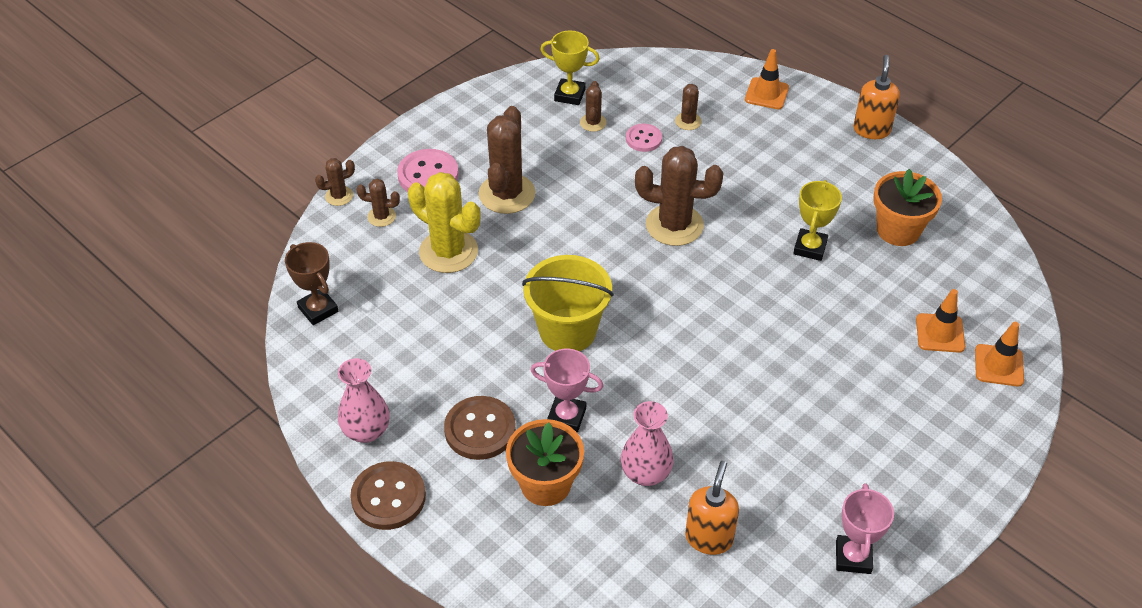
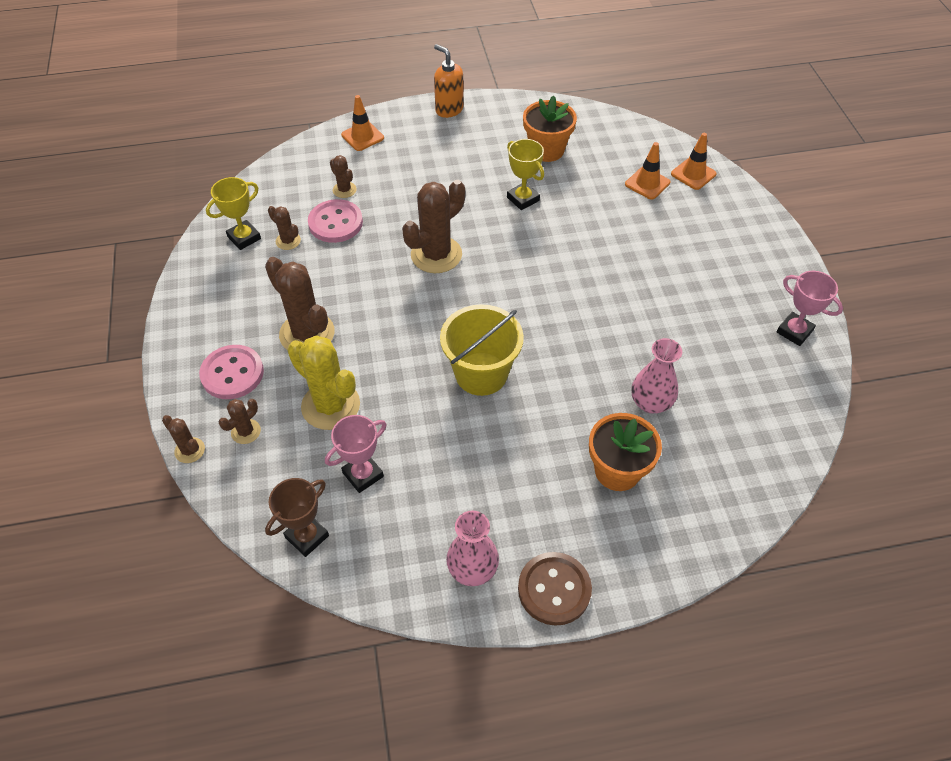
camera: 55 degrees left, 5 degrees up
(318, 309) = (307, 536): brown trophy -> brown trophy turned 45 degrees counterclockwise
(339, 196) = (190, 450): brown cactus -> brown cactus turned 60 degrees counterclockwise
(448, 251) = (330, 405): yellow cactus -> yellow cactus turned 60 degrees clockwise
(480, 429) = (533, 485): brown button -> none
(566, 416) = (563, 421): pink trophy -> pink trophy (363, 474)
(643, 139) = (335, 223): pink button -> pink button, size x1.63
(709, 538) = (731, 399): orange soap dispenser -> none

